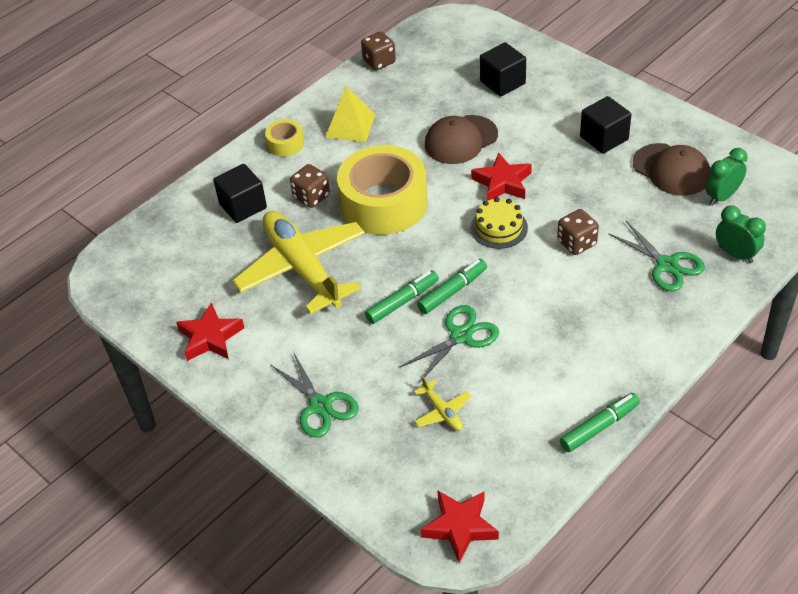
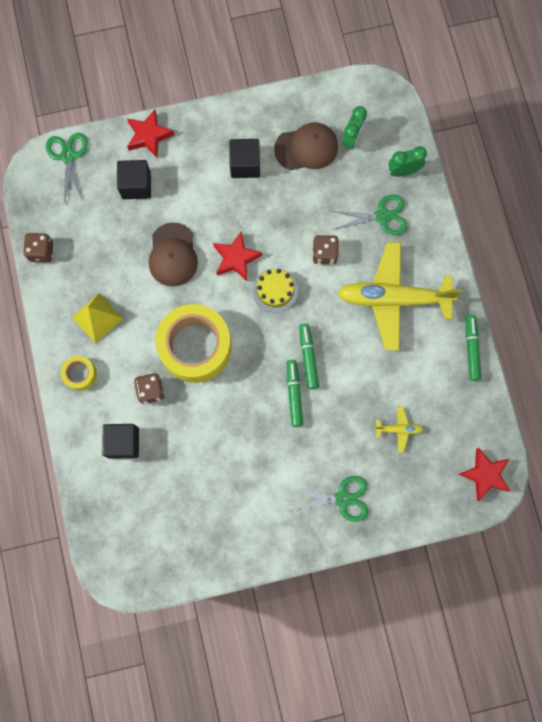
camera: 60 degrees left, 30 degrees up
(210, 337) = (235, 535): red star -> red star (149, 136)
(302, 268) = (215, 439): yellow plane -> yellow plane (393, 299)
(461, 336) = (348, 378): green scissors -> green scissors (68, 156)
(722, 196) = (352, 139): green clock -> green clock turned 150 degrees counterclockwise

